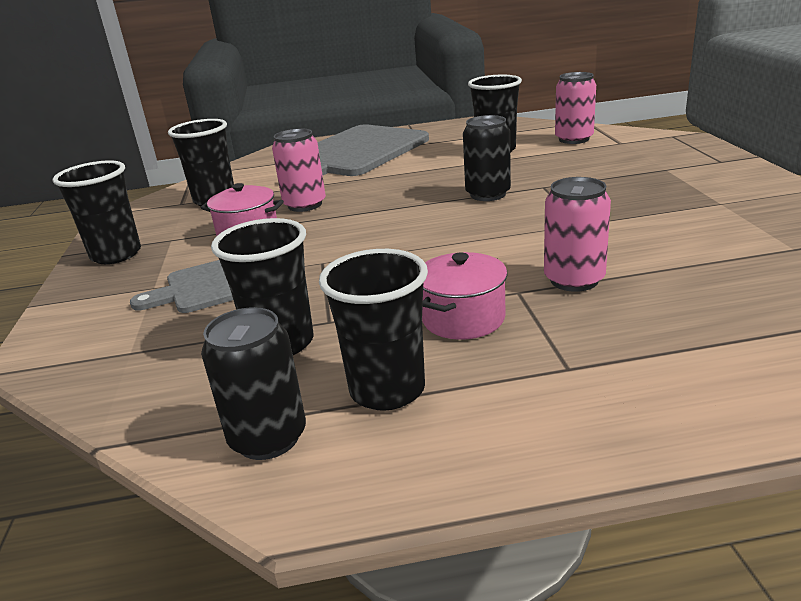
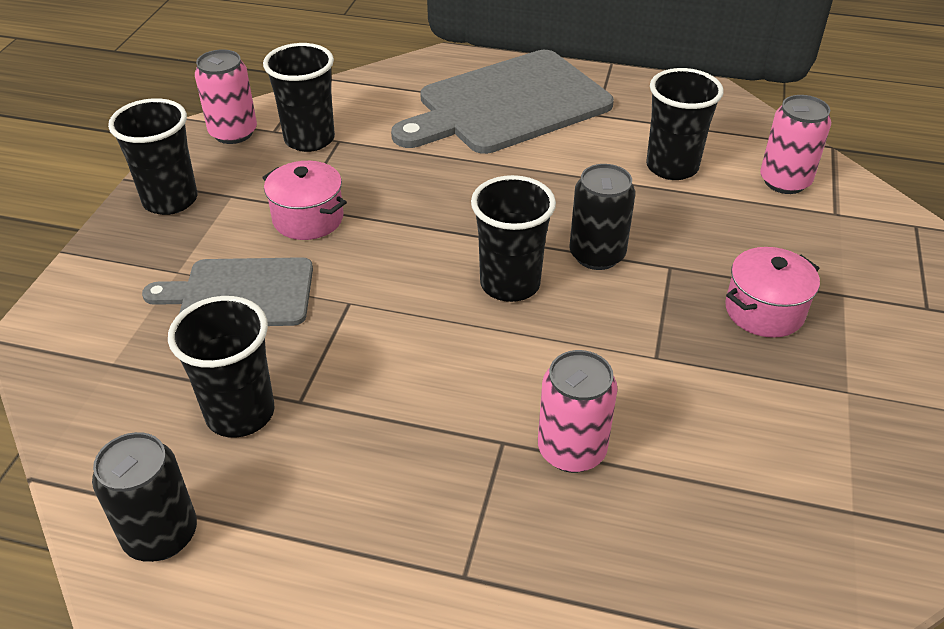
camera: 20 degrees right, 15 degrees up
(305, 205) = (393, 189): pink can -> pink can (233, 133)
(387, 390) = (289, 524): black cup -> black cup (510, 284)
(463, 318) = (421, 457): pink pot -> pink pot (764, 311)

